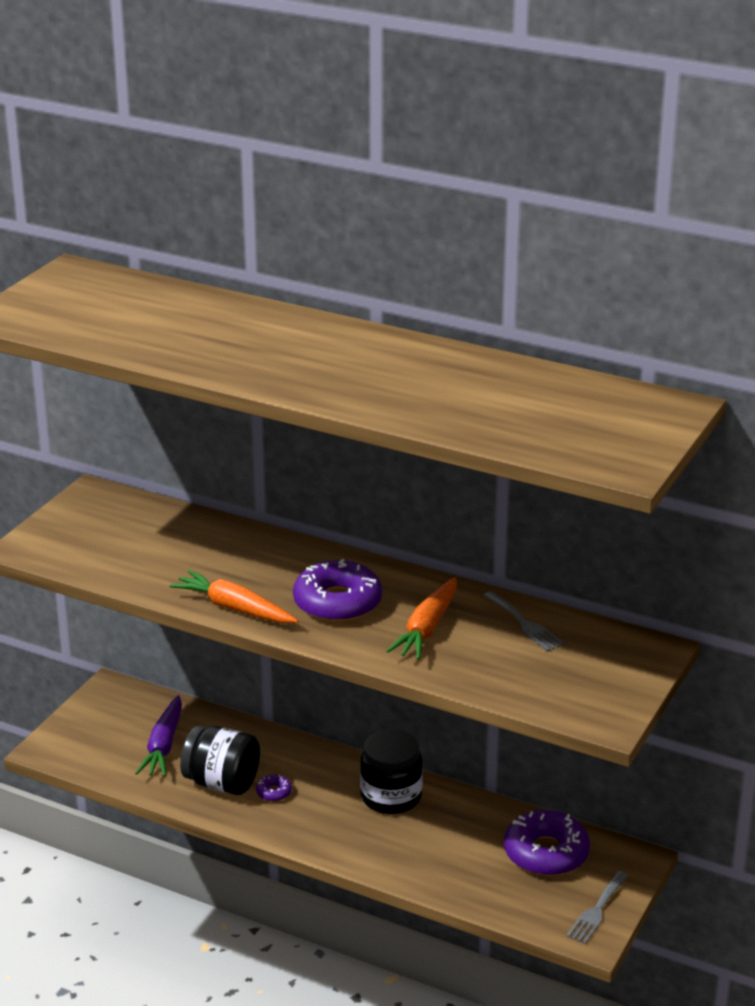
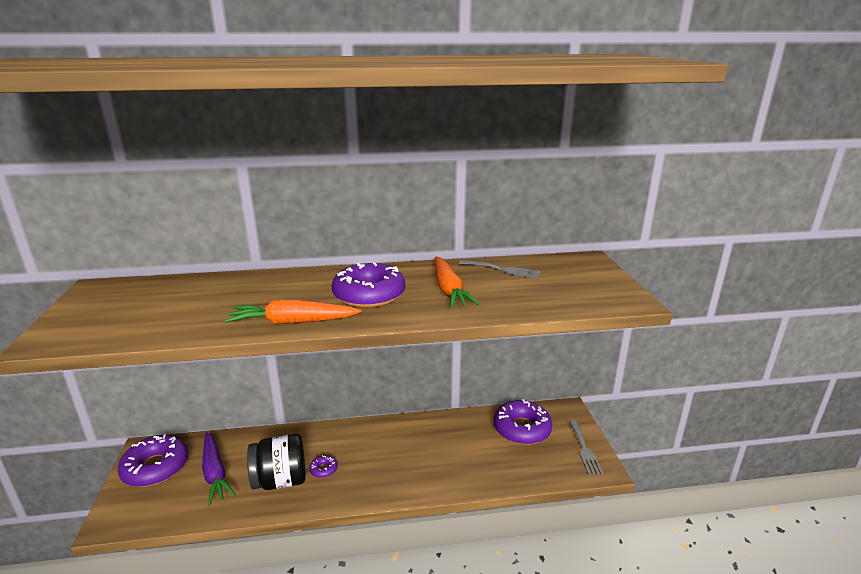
camera: 35 degrees left, 5 degrees down
(111, 713) = (155, 468): none -> purple donut
(391, 796) = (402, 437): black jar -> none

